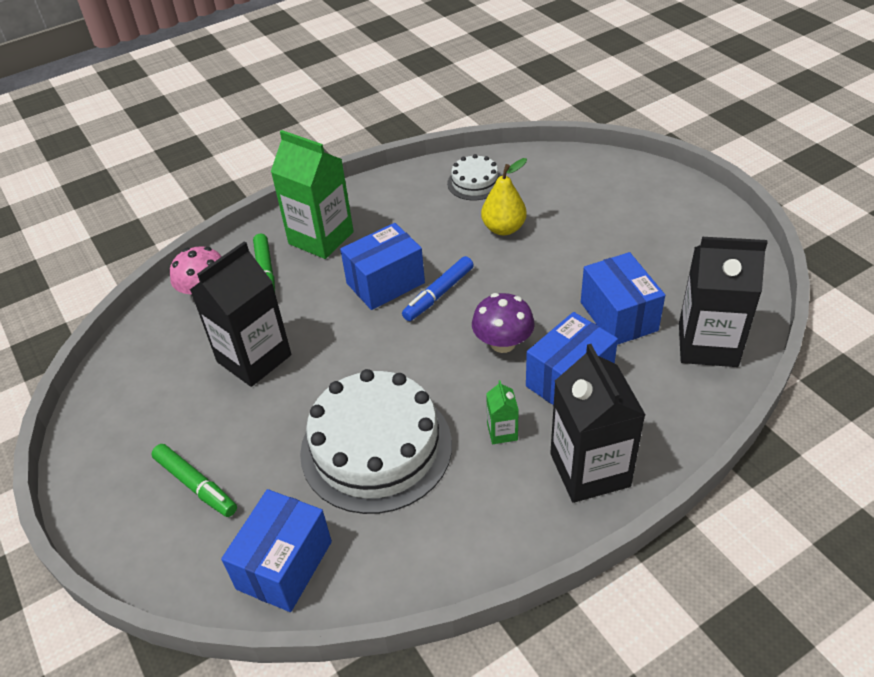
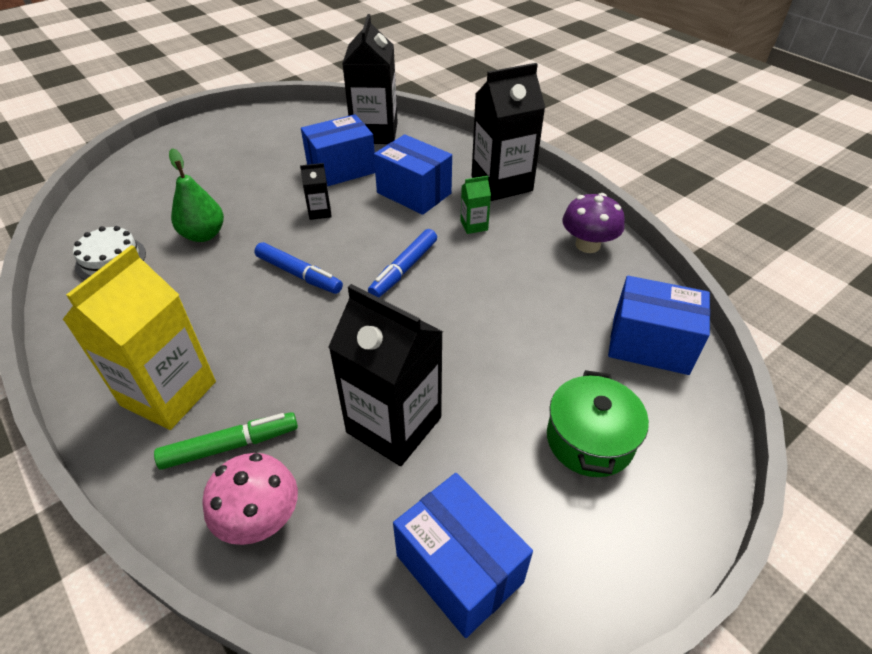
camera: 100 degrees left, 0 degrees up
(196, 485) = (589, 440): green marker -> green pot
(321, 238) = (169, 393): green carton -> yellow carton
(376, 447) = (506, 299): white cake -> none
(385, 283) = (274, 318): blue box -> blue box (459, 568)
(435, 368) = (404, 269): none -> blue marker
(503, 228) = (203, 235): yellow pear -> green pear
(503, 343) = (371, 229): purple mushroom -> purple mushroom (587, 245)
(535, 303) = (320, 212): none -> black carton

